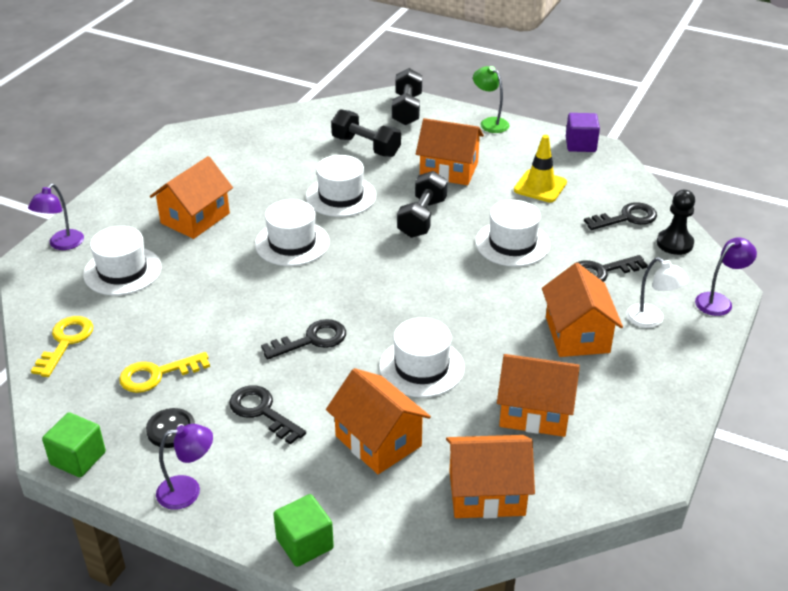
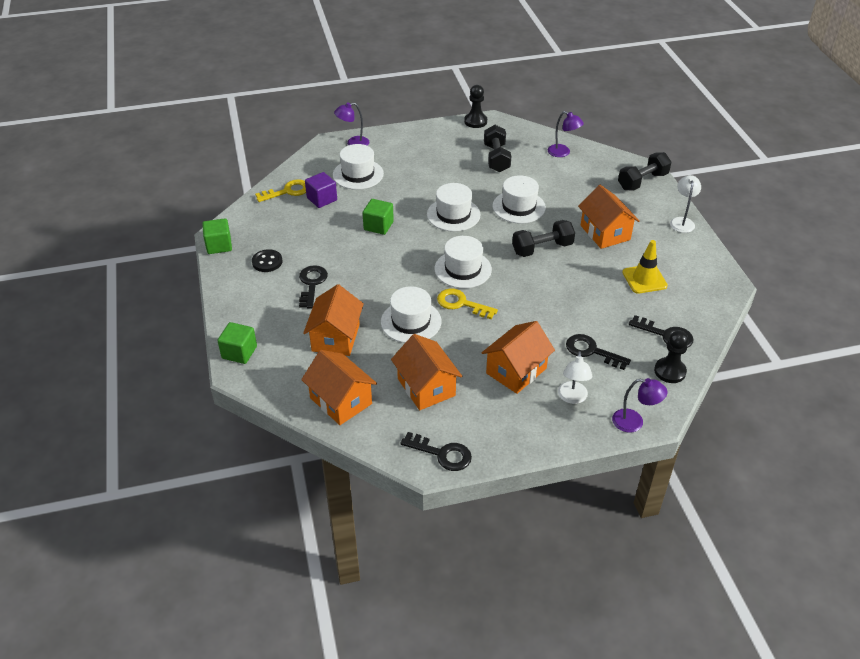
camera: 50 degrees right, 5 degrees up
(157, 374) = (298, 233): yellow key -> yellow key (461, 304)
(166, 145) = (475, 121): none -> black pawn
(188, 491) = (234, 293): purple lamp -> purple lamp (563, 153)
(195, 218) = (429, 170): orange house -> none
(234, 305) = (378, 226): none -> green cube
(311, 340) = (384, 269): black key -> black key (442, 454)
(366, 146) = (580, 188): black dumbbell -> black dumbbell (496, 158)
(490, 123) = (682, 221): green lamp -> white lamp
(512, 243) = (568, 298): white hat -> white hat (463, 269)
(580, 144) = (719, 273): purple cube -> purple cube (322, 199)

